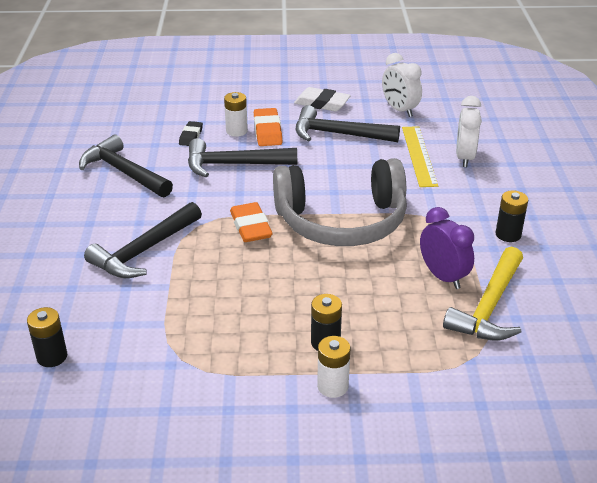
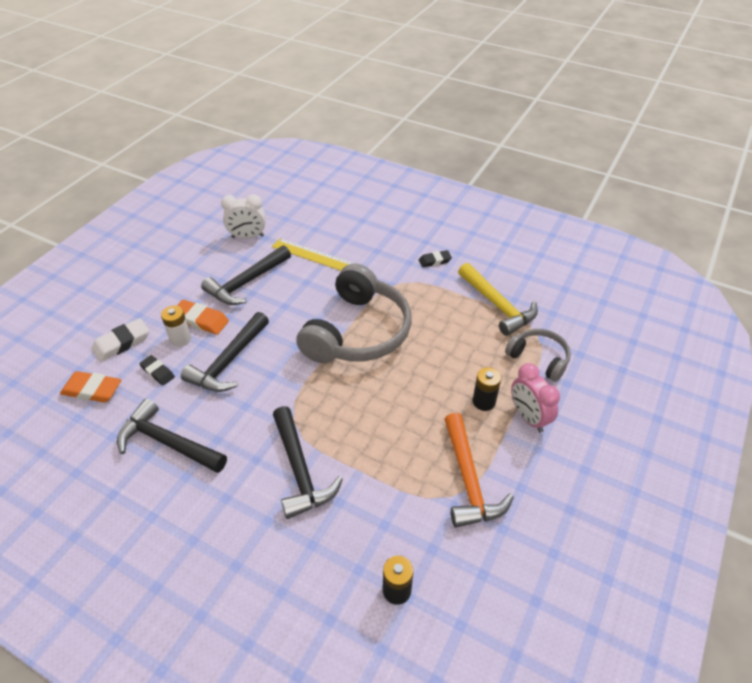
camera: 60 degrees left, 10 degrees up
(123, 172) = (167, 442): black hammer -> black hammer turned 45 degrees clockwise
(208, 365) = (469, 480): none -> orange hammer
(250, 227) = (323, 387): orange eraser -> orange eraser (92, 390)
(322, 103) = (194, 272): white eraser -> white eraser (122, 343)
(332, 386) = (528, 417): white battery -> pink clock
(435, 368) = (539, 358): none -> grey headphones
(443, 277) = (455, 311): purple clock -> none
(464, 158) = (337, 236): white clock -> none
(508, 234) = (435, 261): black battery -> black eraser

